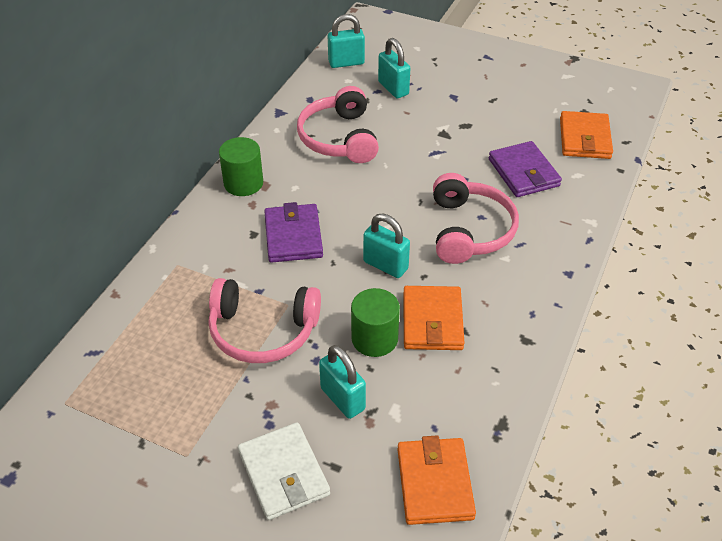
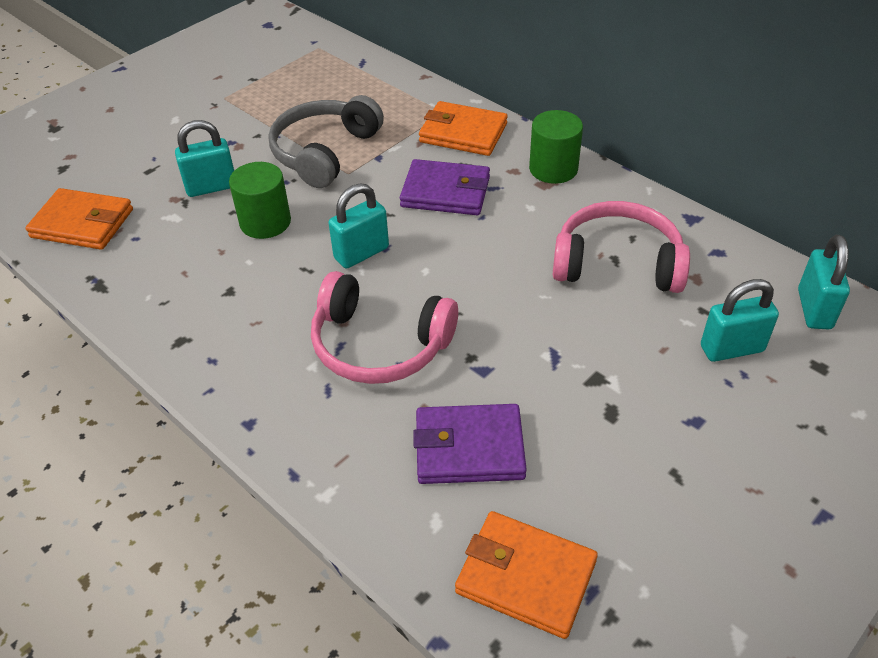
camera: 110 degrees right, 0 degrees up
(263, 331) = (324, 152): pink headphones -> grey headphones
(284, 473) = (166, 142): white wallet -> none
(432, 321) = (258, 270): orange wallet -> orange wallet (463, 133)

